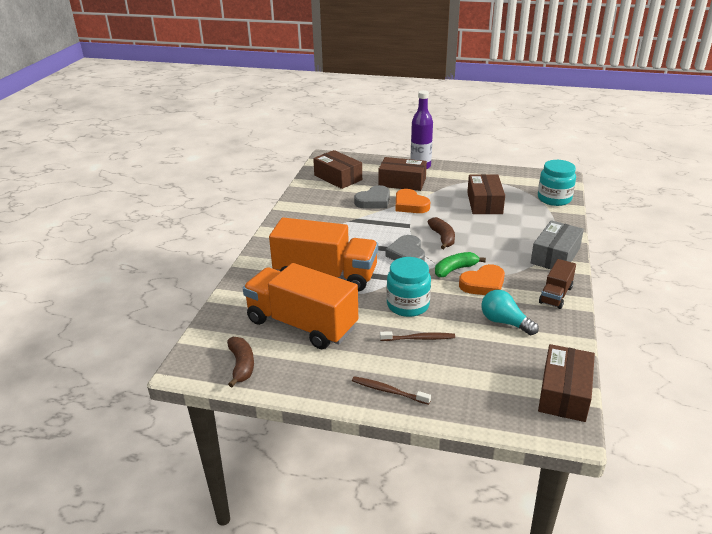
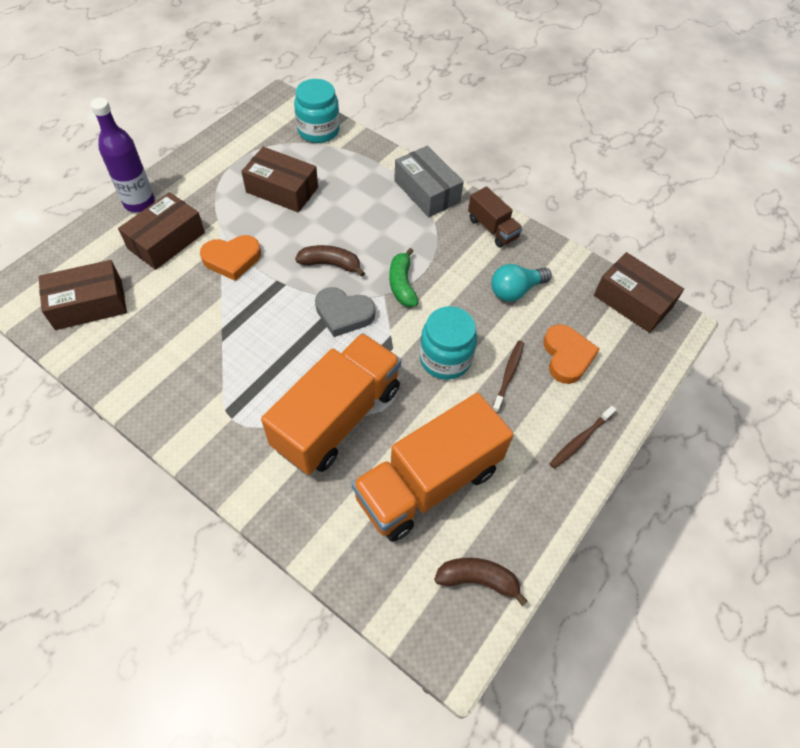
camera: 70 degrees left, 25 degrees up
(374, 201) = (191, 292): grey heart -> none
(483, 284) = (443, 274): orange heart -> orange heart (567, 356)

